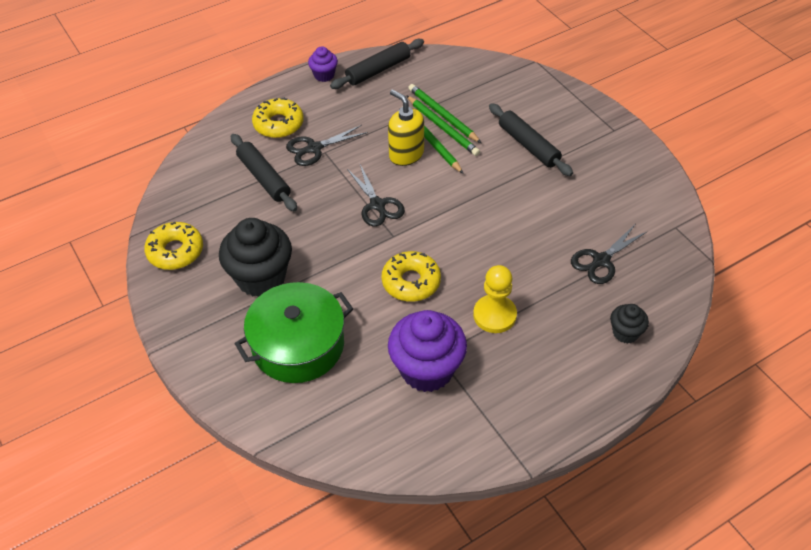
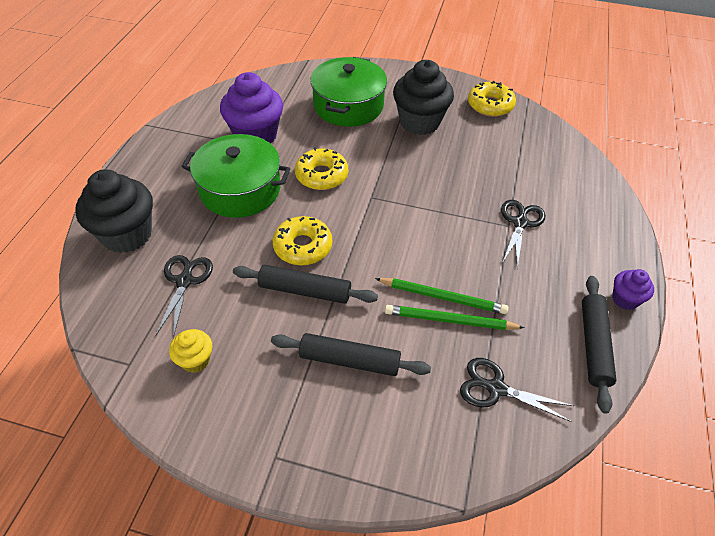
camera: 135 degrees right, 0 degrees up
(264, 178) = (516, 177): black rolling pin -> black rolling pin (305, 290)
(278, 124) = (577, 224): yellow donut -> yellow donut (303, 246)
(377, 205) = (411, 211): black scissors -> black scissors (495, 388)
(406, 154) = (445, 268): yellow soap dispenser -> none
(442, 115) = (467, 335): green pencil -> none
(494, 315) = (240, 189): yellow pawn -> green pot
(625, 333) = (127, 235): black cupcake -> black cupcake, size x2.00
(628, 202) = (195, 360): none -> yellow cupcake

